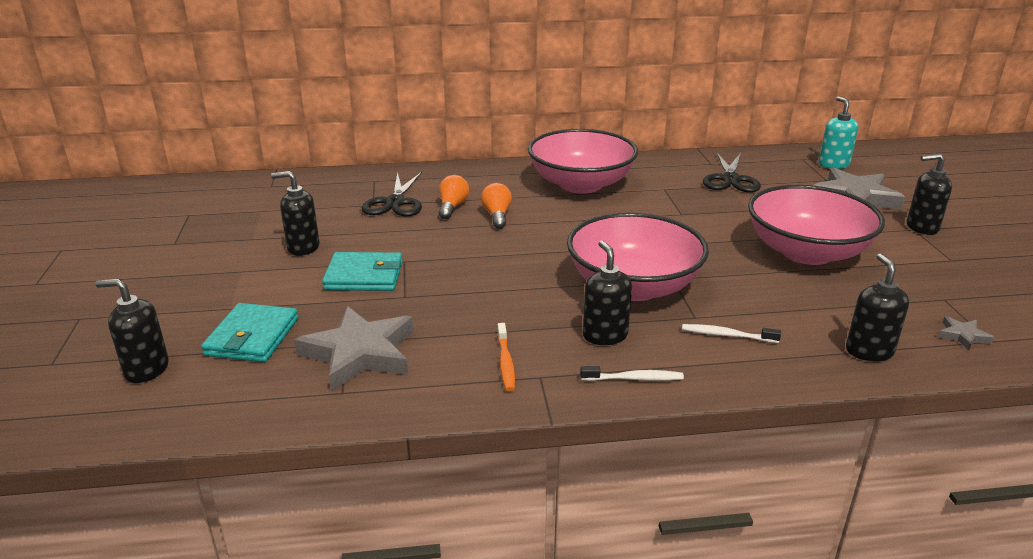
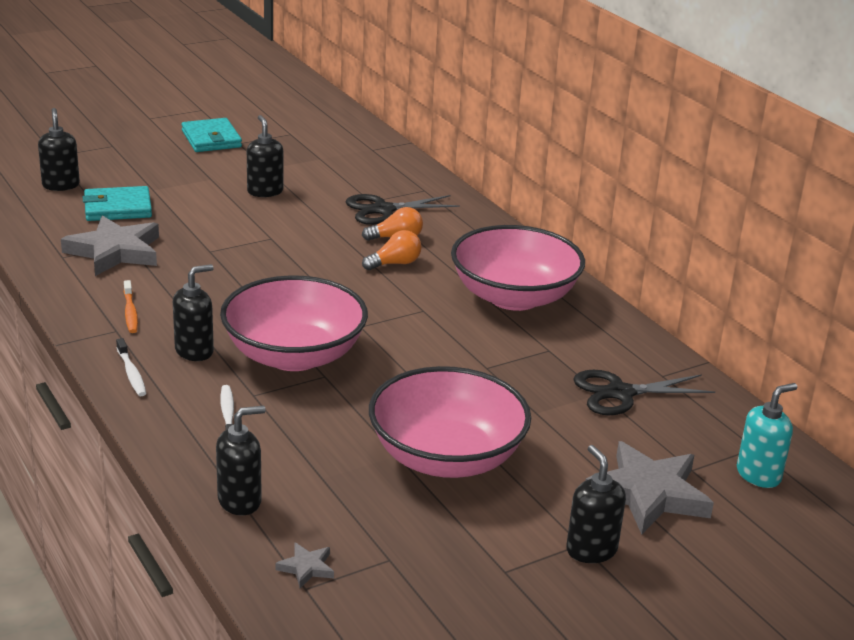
camera: 65 degrees right, 0 degrees up
(364, 276) = (233, 227): turquoise wallet -> turquoise wallet (211, 139)
(505, 362) = (130, 312): orange toothbrush -> orange toothbrush turned 75 degrees counterclockwise

